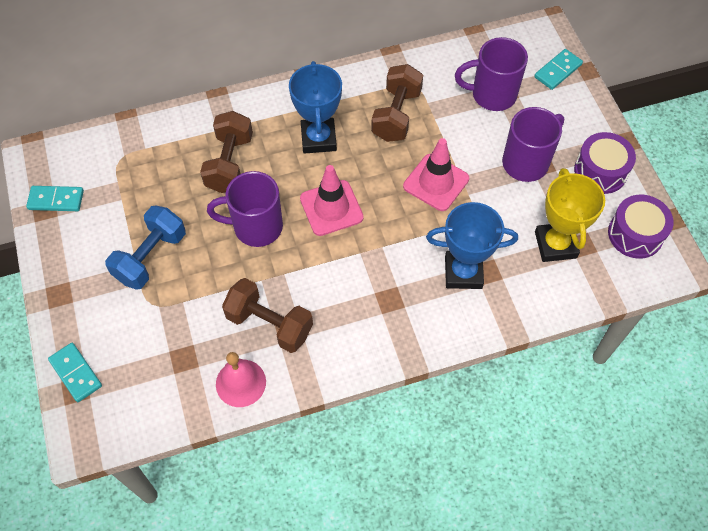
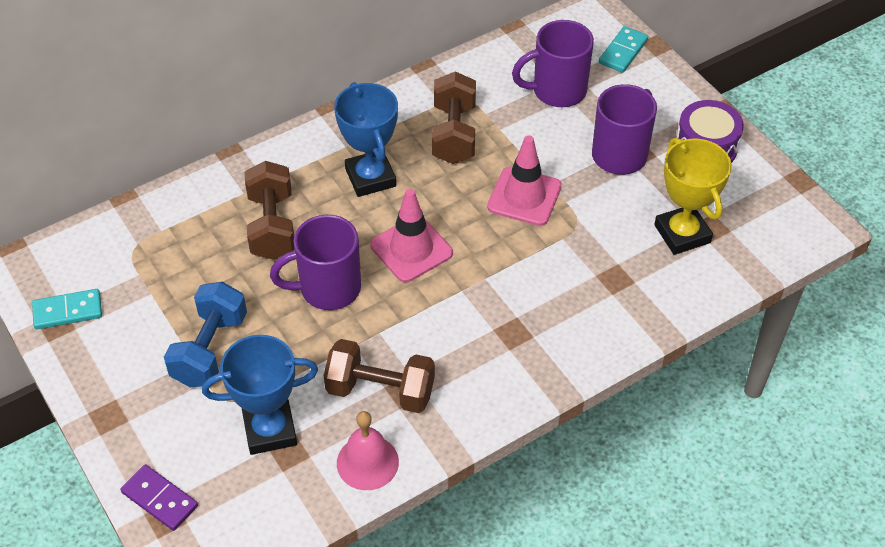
camera: 15 degrees left, 10 degrees down
(75, 373) = (159, 499): turquoise domino -> purple domino
(463, 272) = (588, 285): blue trophy -> blue trophy (270, 430)
(635, 234) = (766, 204): purple drum -> none

